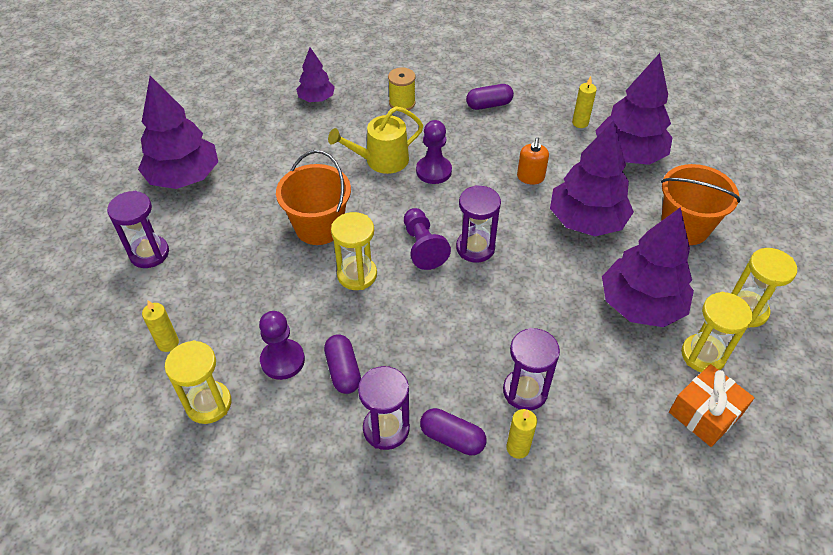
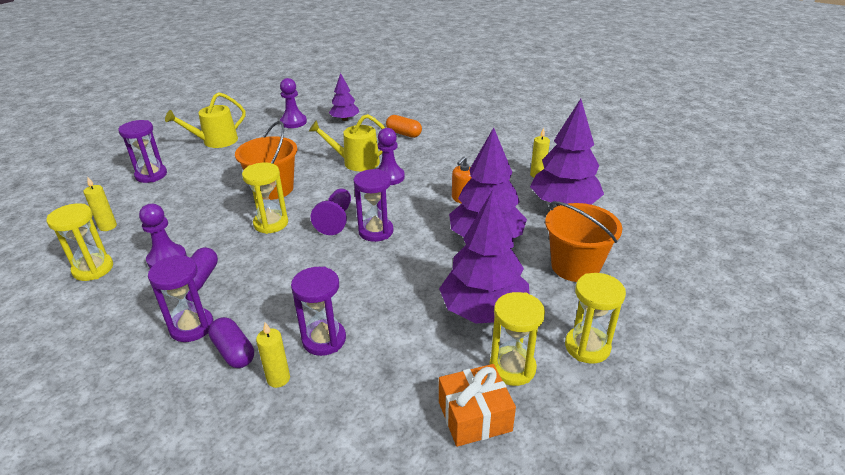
camera: 25 degrees right, 15 degrees down
(184, 177) = (216, 141): purple tree -> yellow watering can
(257, 120) = (293, 122): none -> purple pawn
(402, 103) = (404, 134): yellow spool -> orange capsule
(489, 105) = (470, 148): purple capsule -> none

